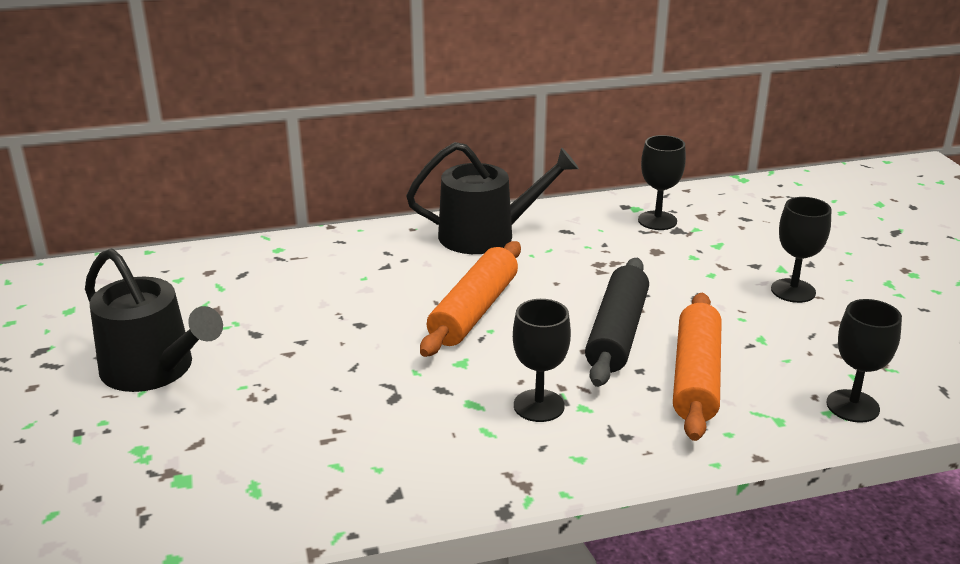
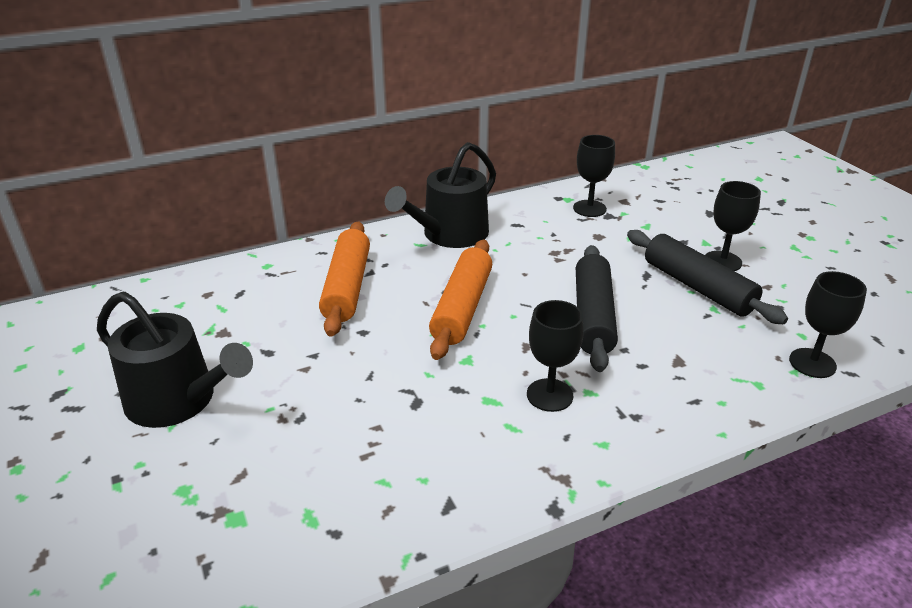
camera: 10 degrees left, 5 degrees up
(486, 235) = (450, 234): black watering can -> black watering can turned 150 degrees clockwise
(696, 377) = (674, 351): orange rolling pin -> orange rolling pin (347, 287)
(751, 315) = (697, 287): none -> black rolling pin

